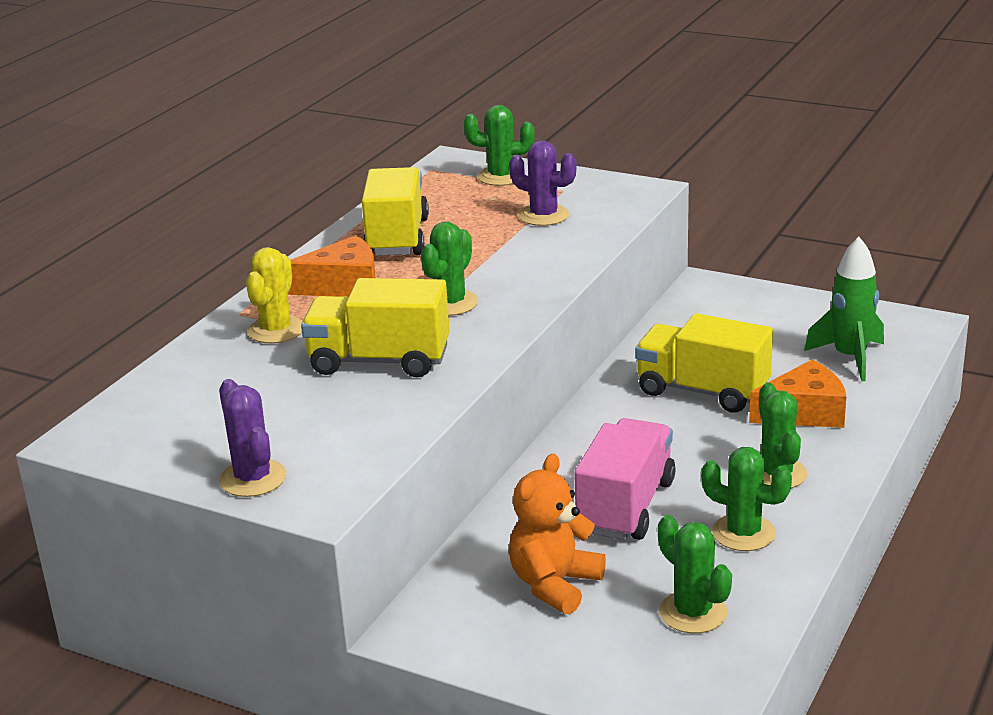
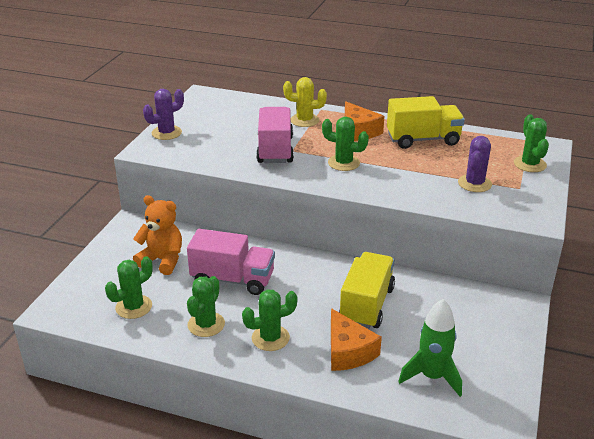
camera: 80 degrees right, 5 degrees up
(379, 361) = (275, 150): yellow truck -> pink truck

